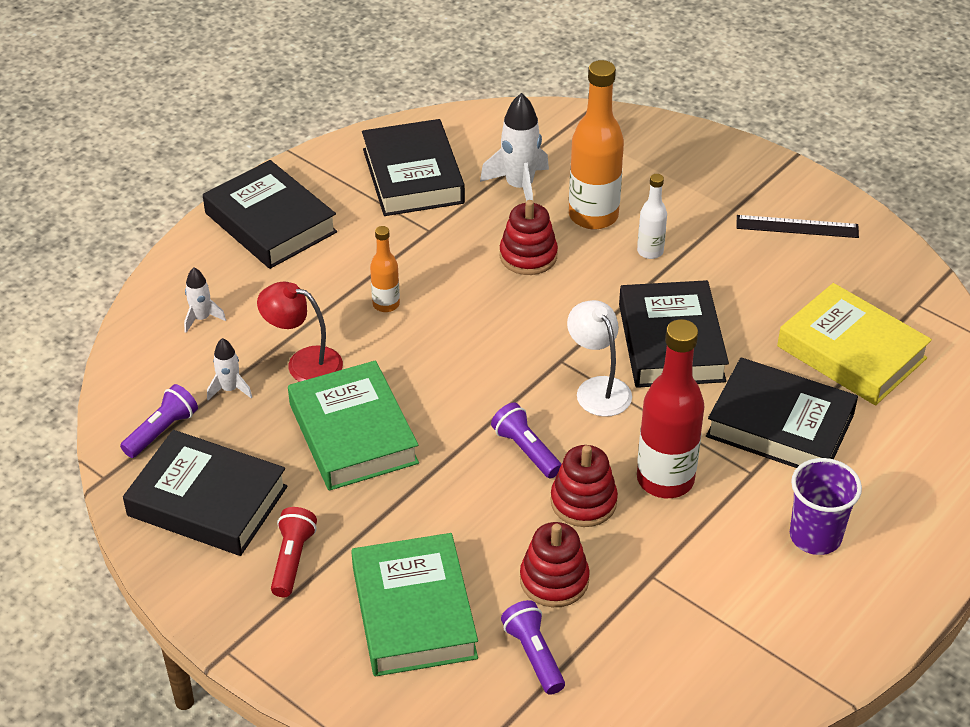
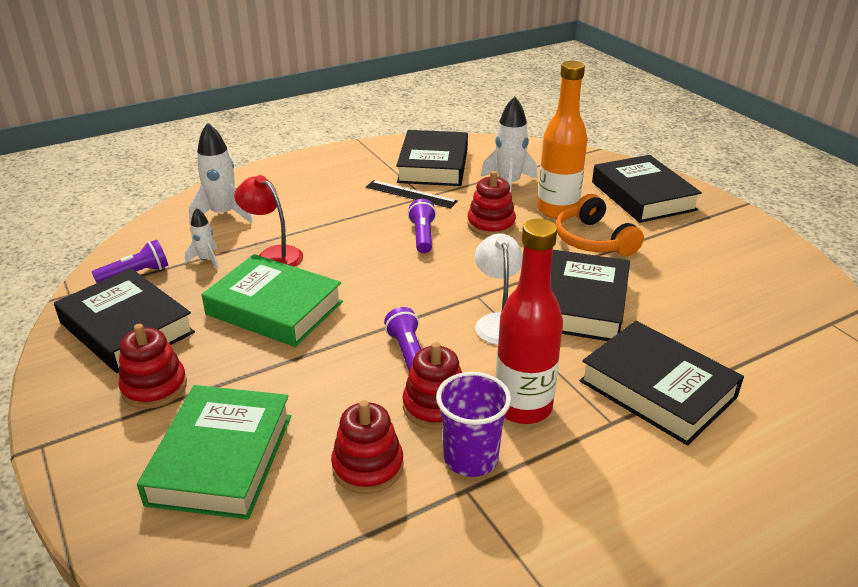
camera: 20 degrees right, 10 degrees down
(202, 318) = (223, 214): white rocket -> white rocket, size x1.81
(270, 223) = (314, 172): black book -> black book (643, 196)
(292, 560) = (154, 387): red flashlight -> red stacking toy
(353, 433) = (274, 308): green book -> green book turned 60 degrees counterclockwise
(386, 304) = (361, 232): orange bottle -> none
(534, 655) = (304, 532): purple flashlight -> purple flashlight (422, 236)
(650, 251) = (593, 240): white bottle -> orange headphones
(797, 227) = (730, 247): black ruler -> black ruler (411, 194)
(815, 536) = (657, 499): purple cup -> purple cup (470, 458)
(851, 352) = (751, 346): yellow book -> none

